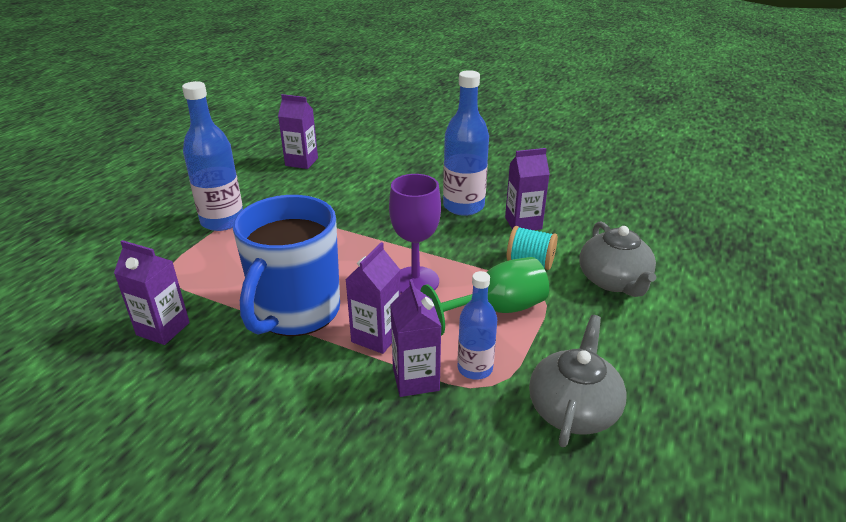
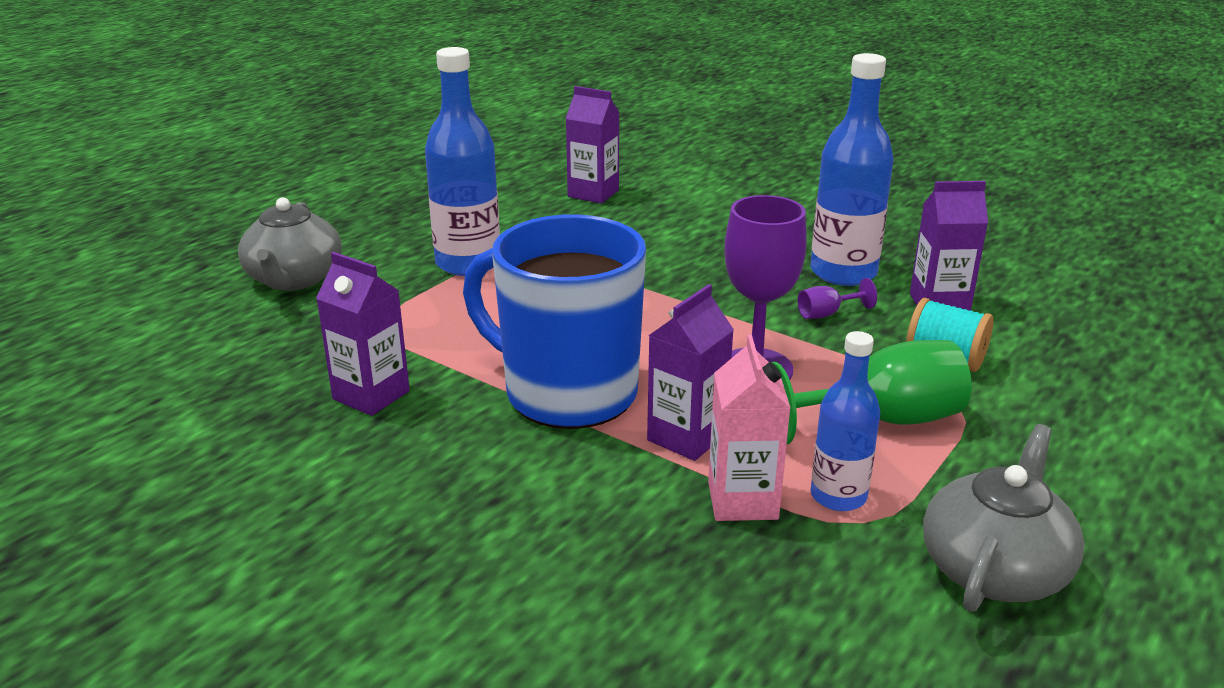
camera: 10 degrees right, 5 degrees down
(296, 312) = (567, 393): blue mug -> blue mug turned 90 degrees clockwise
(415, 379) = (742, 500): purple carton -> pink carton
(456, 237) = (826, 314): none -> purple goblet
(613, 281) = (1084, 398): grey teapot -> grey teapot (294, 279)

